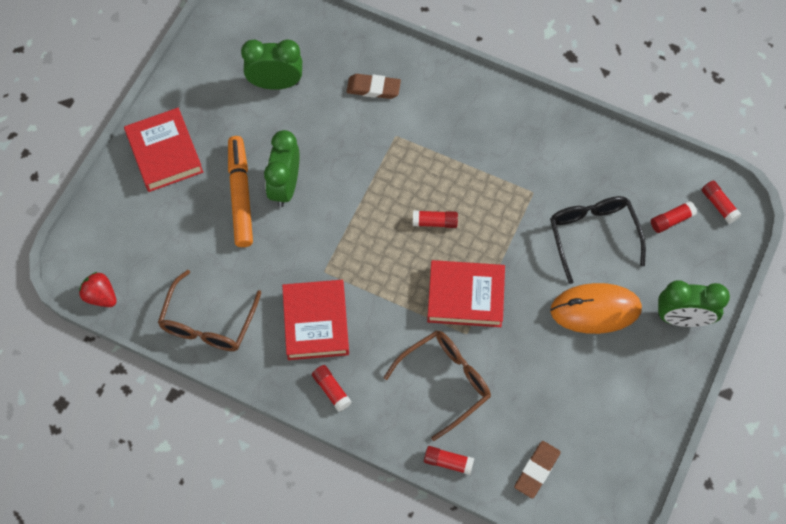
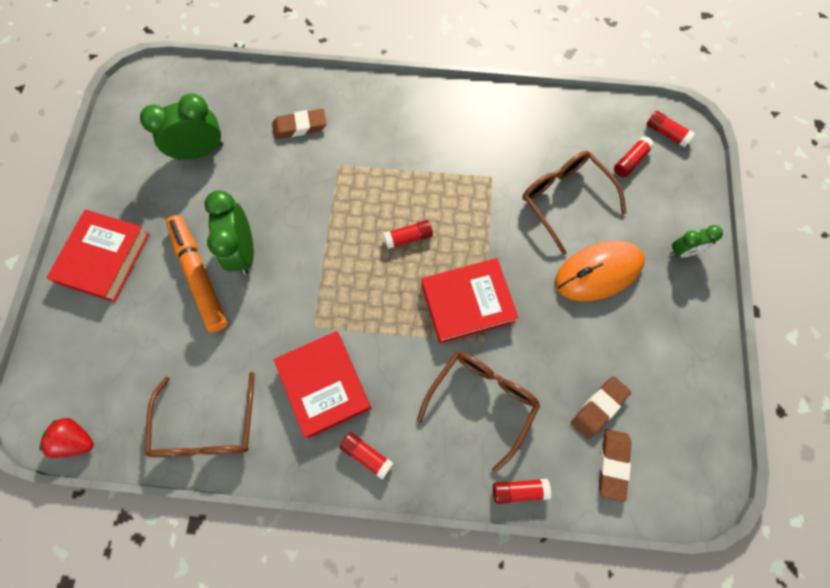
camera: 20 degrees left, 5 degrees up
(164, 153) = (104, 258): red book -> red book turned 60 degrees clockwise
(545, 422) = (599, 408): none -> brown eraser
(592, 235) = (564, 199): black glasses -> brown glasses
(683, 318) = (683, 251): green clock -> green clock, size x0.59

